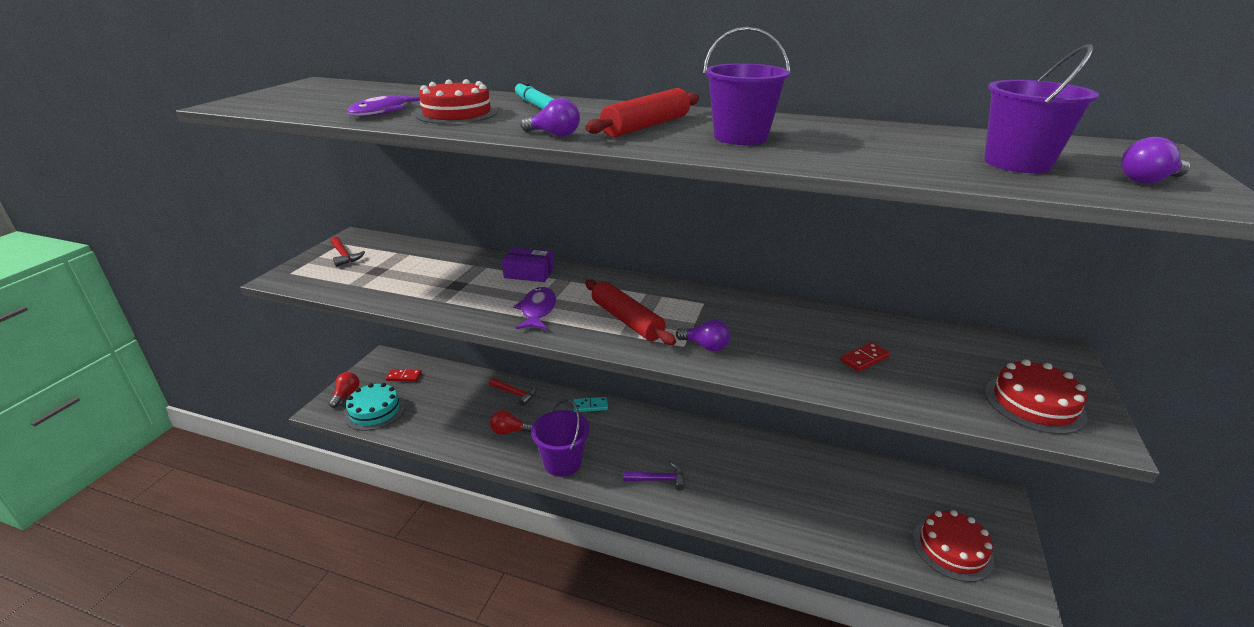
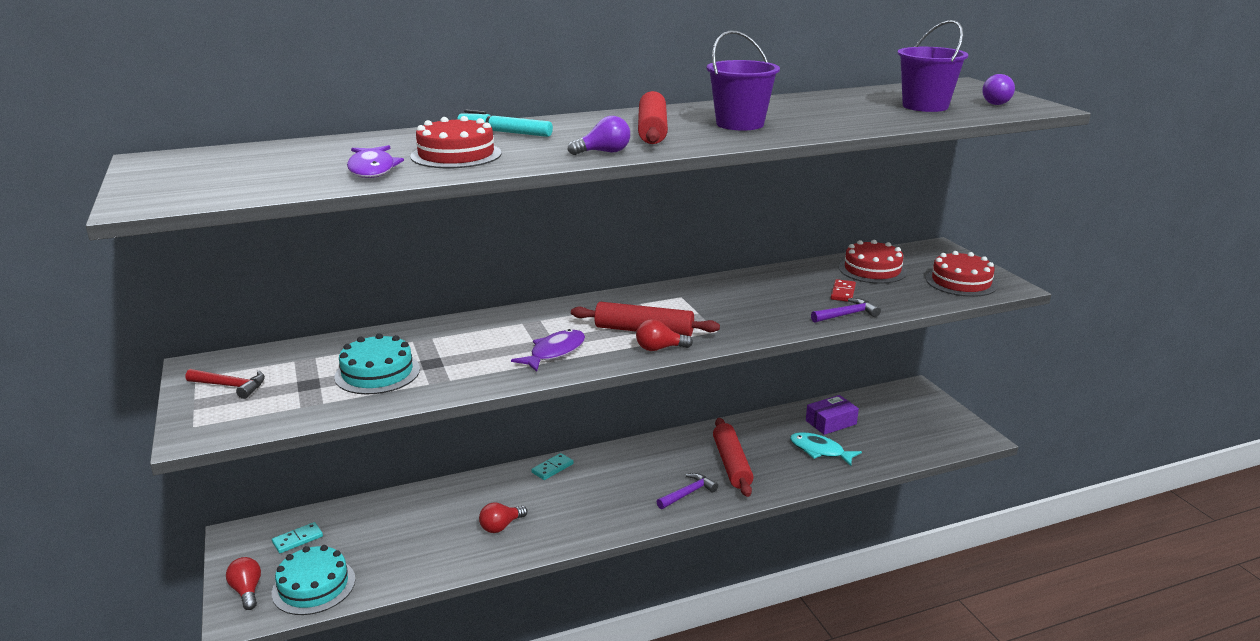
camera: 40 degrees left, 5 degrees down
(404, 376) = (297, 539): red domino -> turquoise domino
(419, 279) = (377, 373): none -> turquoise cake
(515, 393) = (460, 493): red hammer -> none
(529, 273) = (487, 327): purple box -> purple box (831, 422)
(537, 310) = (554, 352): purple fish -> purple fish turned 75 degrees clockwise
(562, 462) = (590, 523): purple bucket -> none
(613, 341) = (659, 348): none -> red light bulb
(705, 346) = (733, 325): purple light bulb -> none
(723, 474) = (732, 464): none -> red rolling pin
(817, 506) = (820, 451): none -> turquoise fish
(832, 383) = (847, 315): none -> purple hammer
(952, 549) = (924, 433): red cake -> red cake (872, 270)

